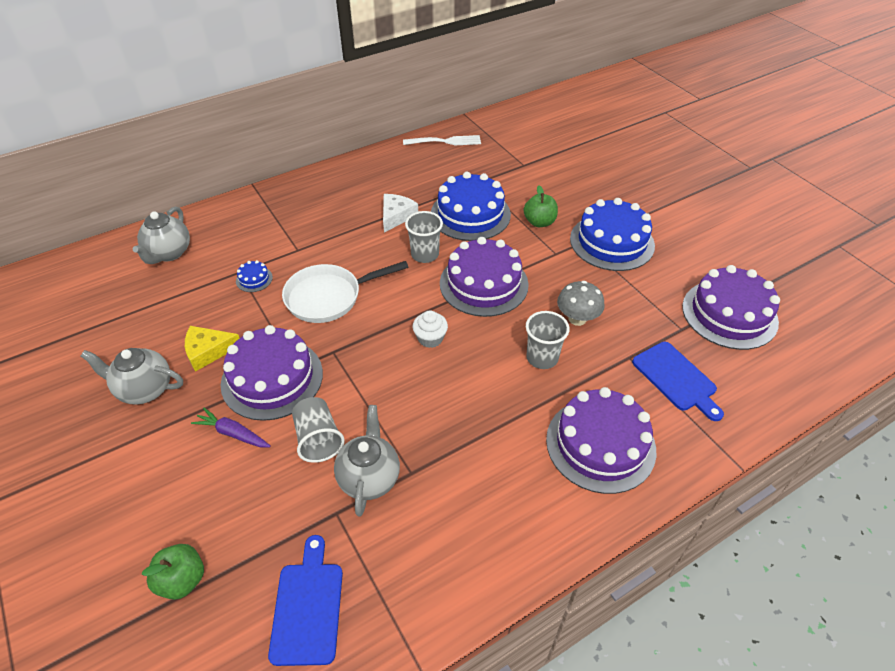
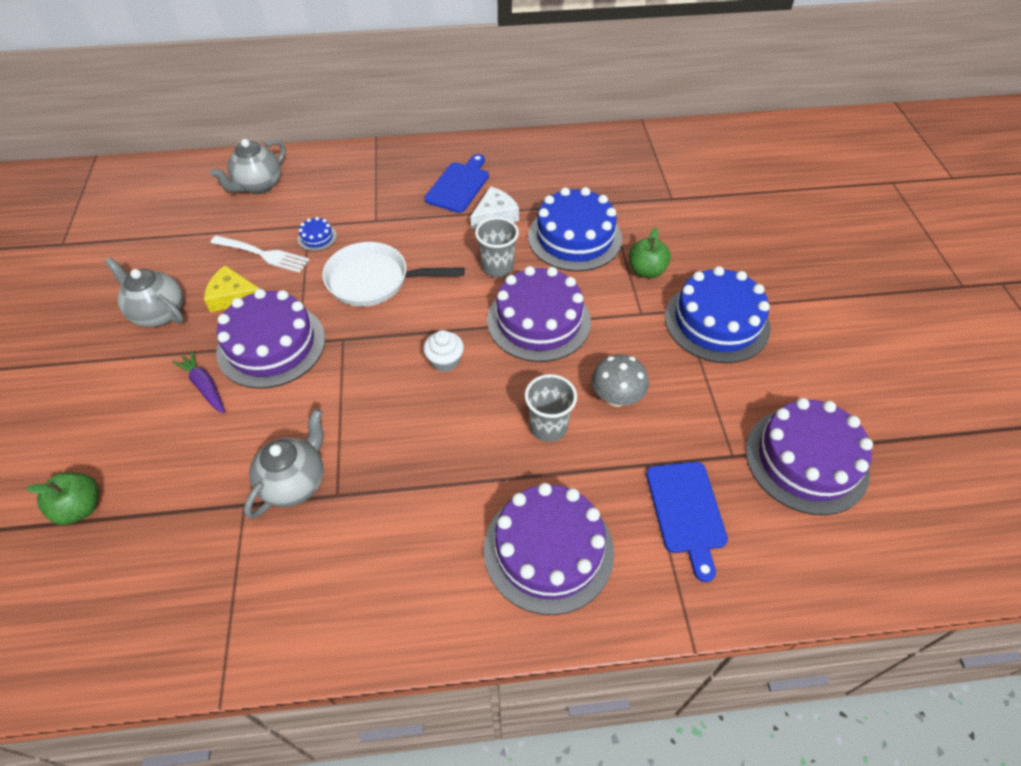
camera: 25 degrees right, 5 degrees up
(308, 607) = (163, 585): blue cutting board -> blue cutting board (459, 185)
(318, 439) = (274, 423): grey cup -> none
(445, 141) = (600, 146): white fork -> white fork (263, 254)

